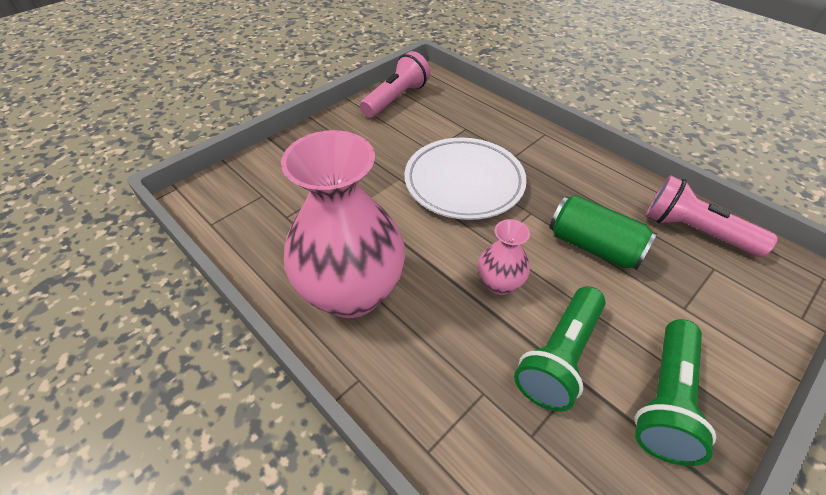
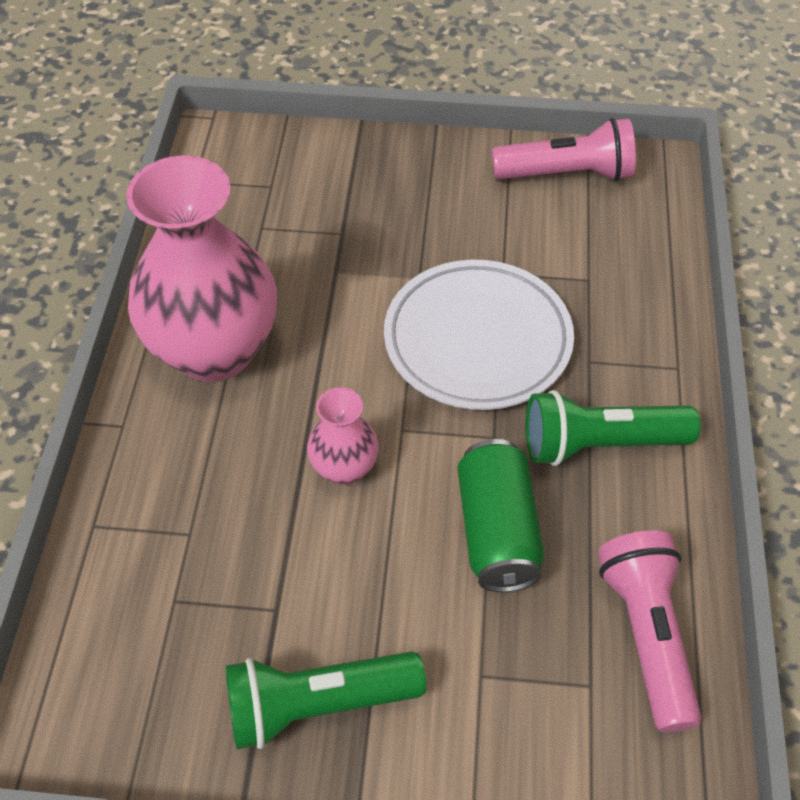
camera: 50 degrees right, 5 degrees up
(559, 356) = (290, 577): green flashlight -> green flashlight (599, 444)

